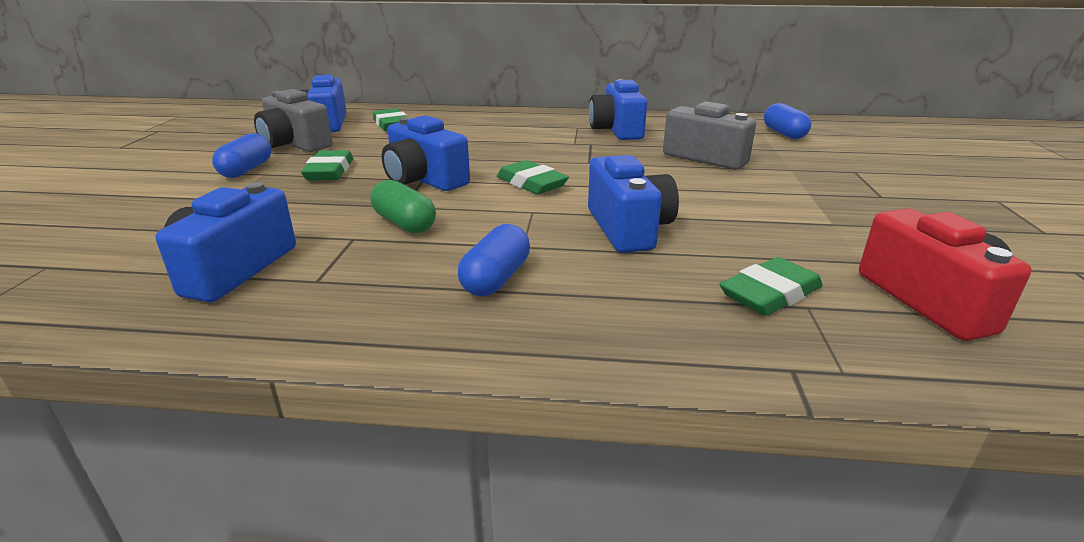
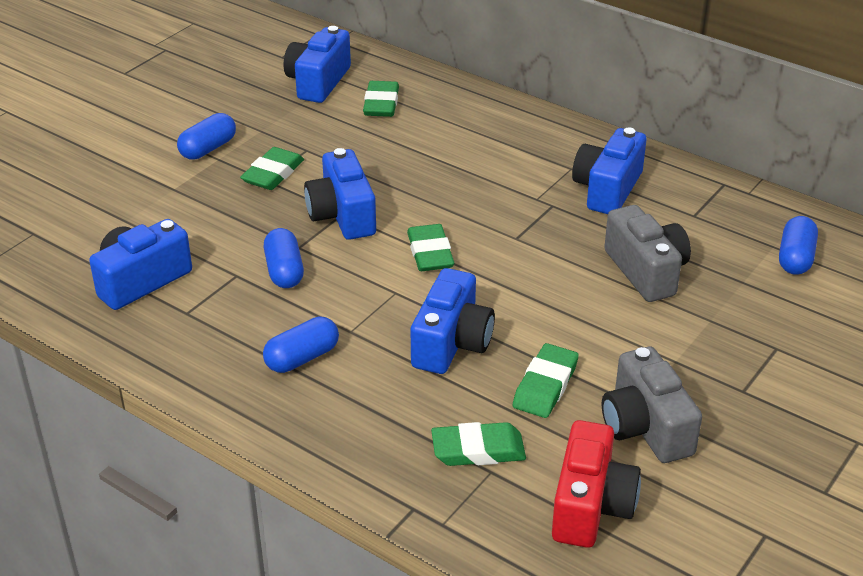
camera: 30 degrees right, 10 degrees up
(295, 144) = (269, 115): grey camera -> grey camera (645, 427)
(404, 223) = (284, 271): green capsule -> blue capsule
(747, 232) = (545, 386): none -> green eraser

